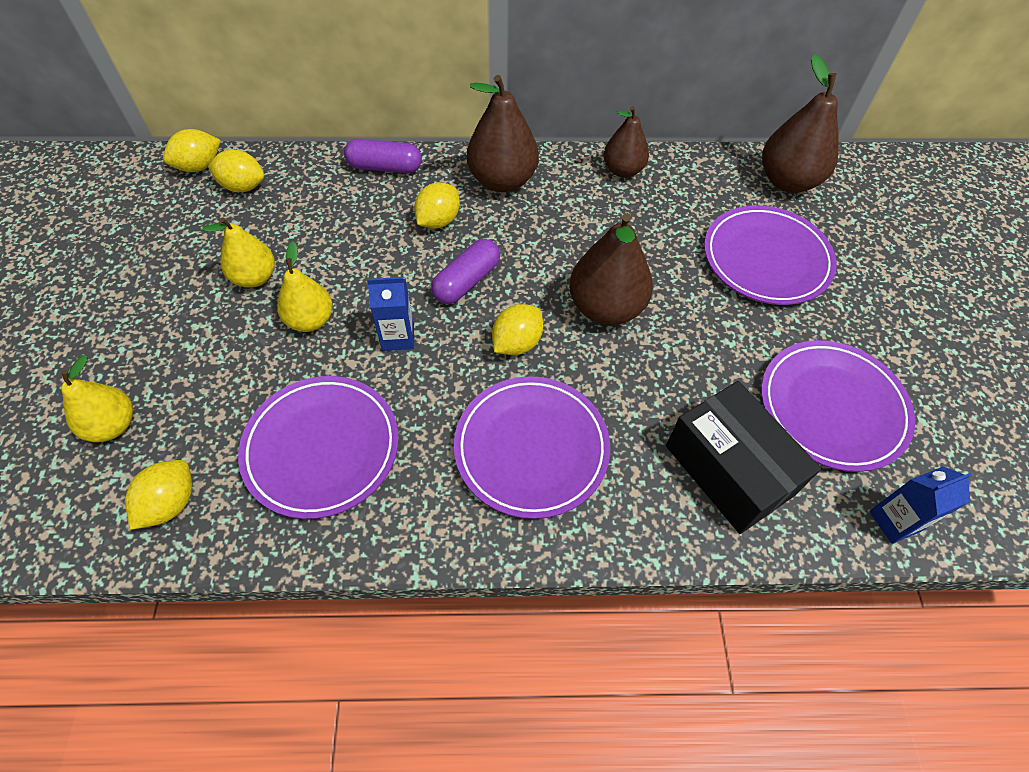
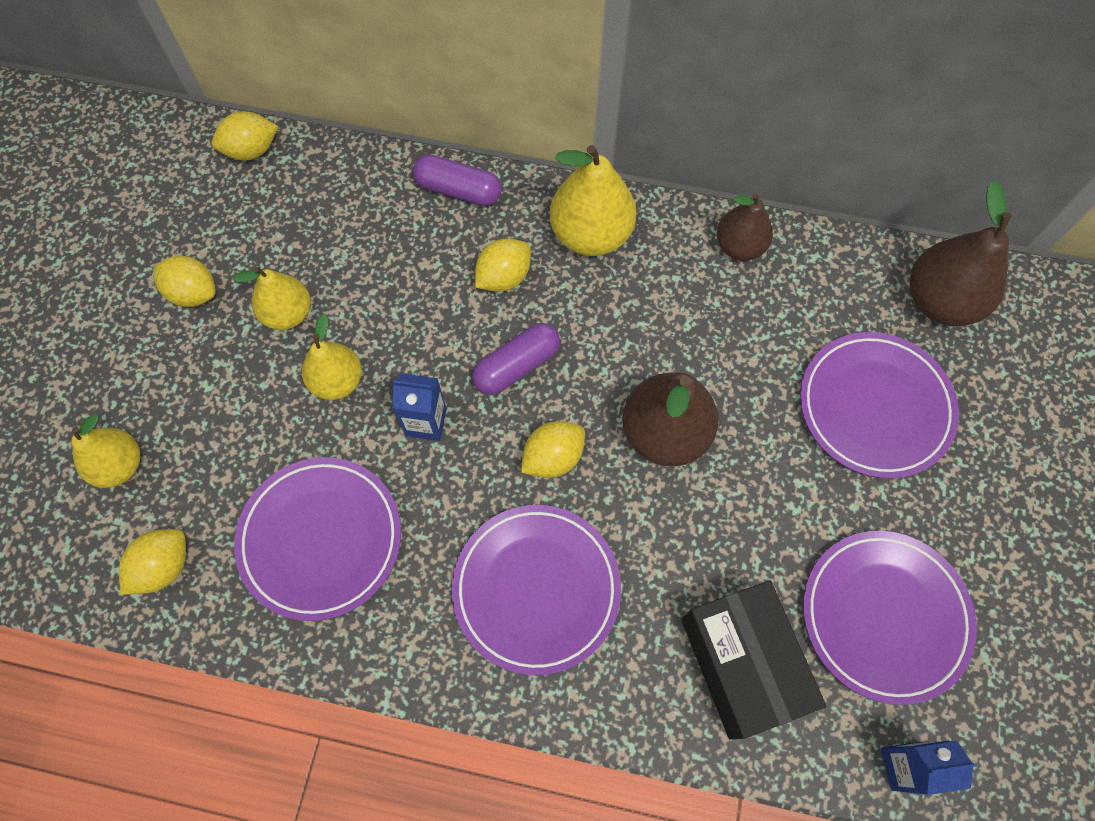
camera: 15 degrees right, 10 degrees up
(243, 186) = (295, 188): yellow lemon -> yellow lemon (193, 293)
(502, 180) = (591, 234): brown pear -> yellow pear

